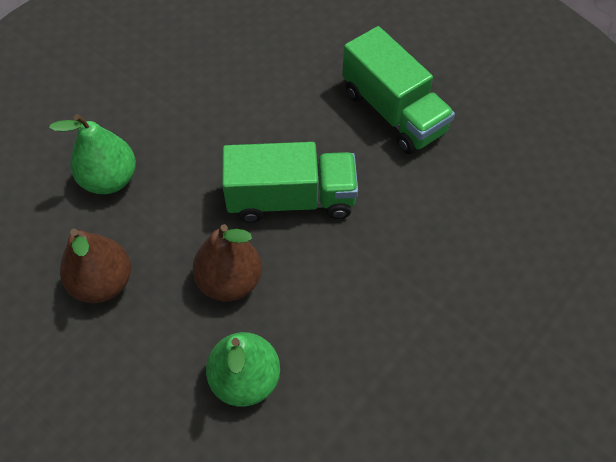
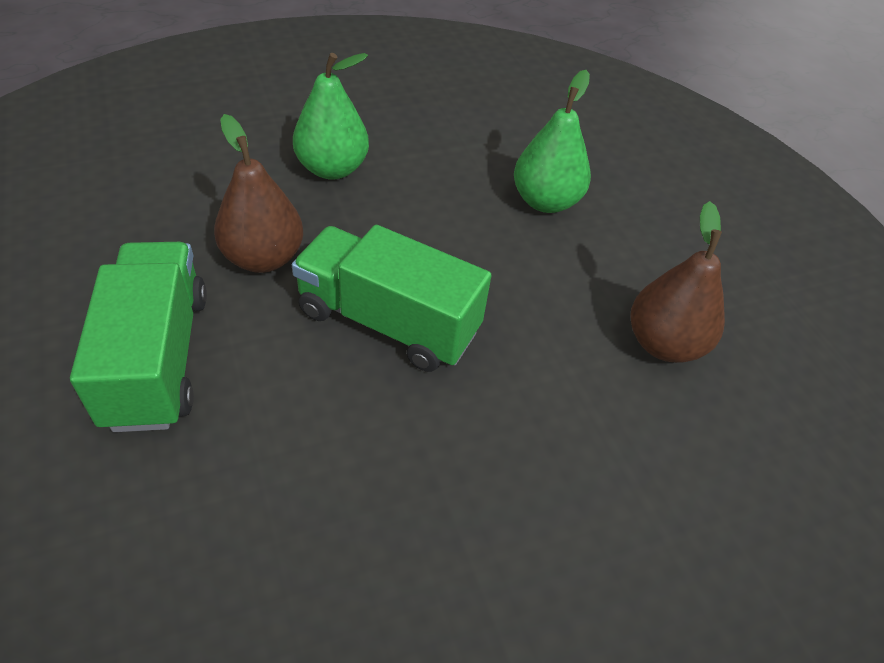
camera: 155 degrees left, 10 degrees down
(109, 179) = (618, 473): green pear -> green pear (332, 169)
(230, 281) = (515, 277): brown pear -> brown pear (263, 258)

